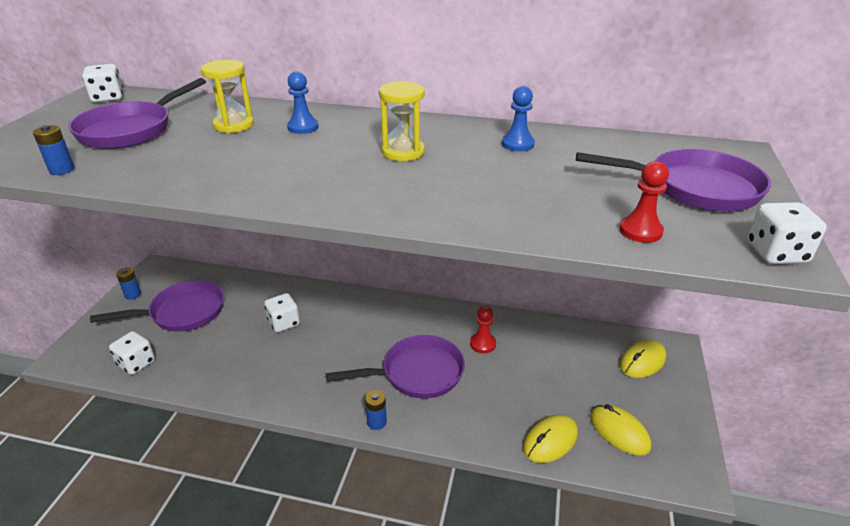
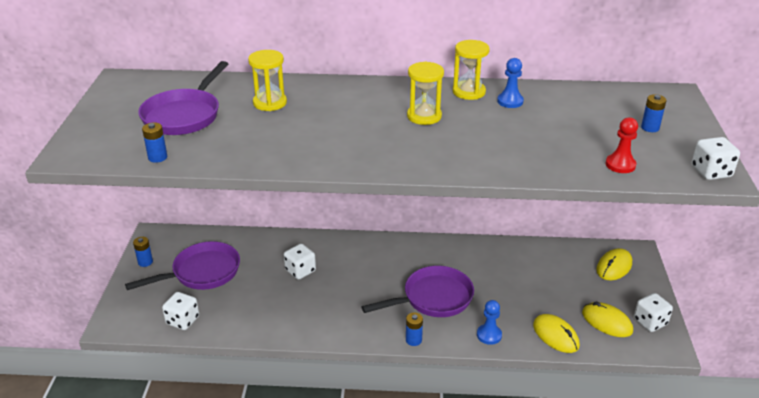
camera: 10 degrees left, 0 degrees up
(108, 98) = (135, 84): white dice -> white dice (650, 322)
(303, 127) = (330, 100): blue pawn -> blue pawn (489, 335)
(471, 131) = (469, 92): none -> yellow hourglass
(482, 344) = (480, 268): red pawn -> none
(550, 441) = (555, 335): yellow mouse -> yellow mouse turned 75 degrees counterclockwise
(695, 188) = (650, 128): purple pan -> blue battery

